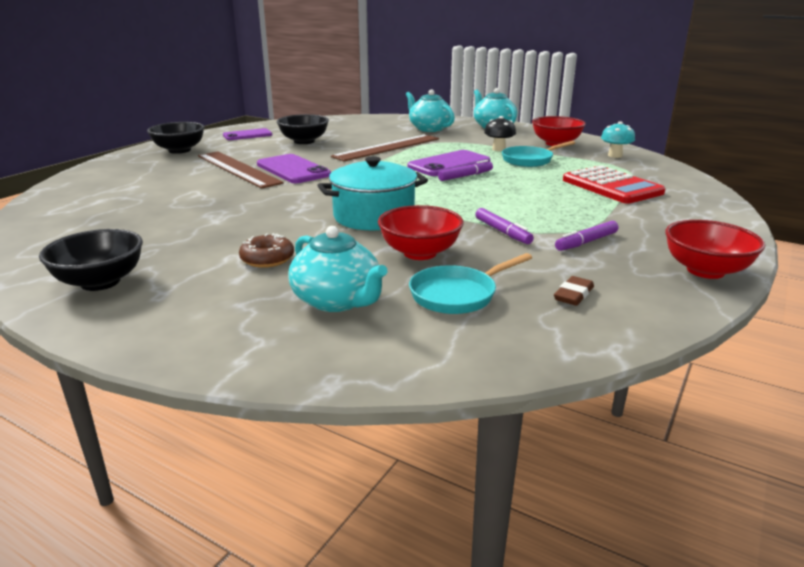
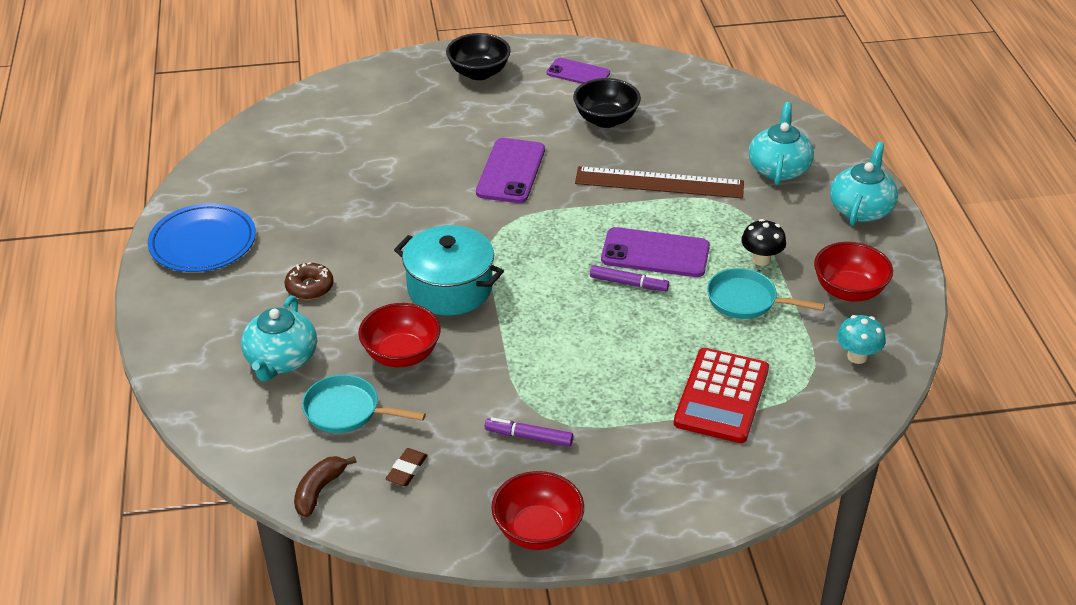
camera: 50 degrees right, 15 degrees up
(100, 282) = (203, 242): black bowl -> blue plate
(238, 169) = (472, 141): brown ruler -> none
(502, 232) = (498, 378): purple marker -> none
(556, 343) = (319, 490): none -> brown banana
(573, 295) = (407, 470): brown eraser -> brown eraser turned 60 degrees counterclockwise

